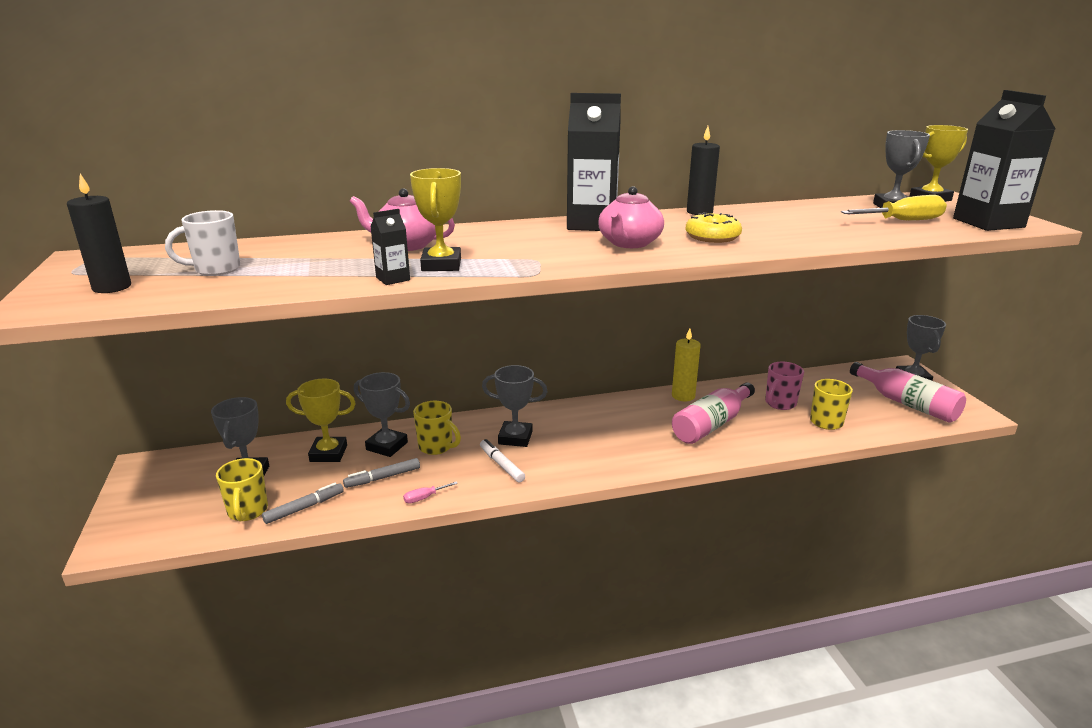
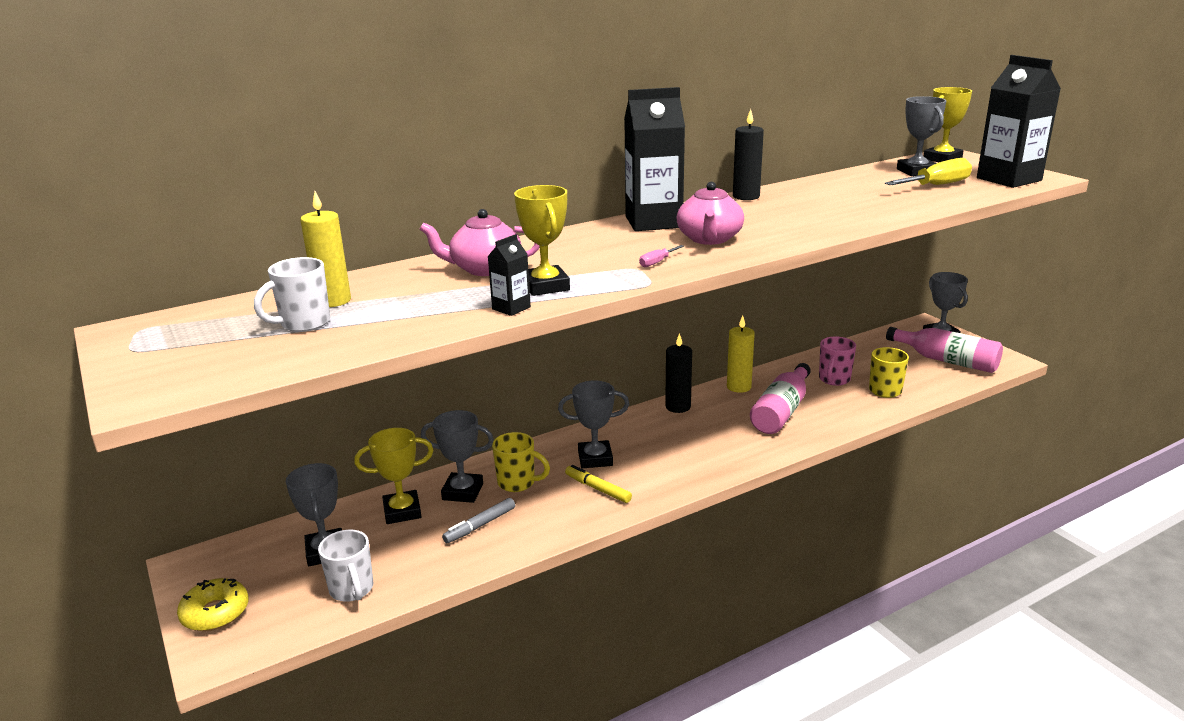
camera: 15 degrees left, 0 degrees up
(112, 287) = (205, 360): black candle -> black candle (678, 407)
(247, 511) = (352, 590): yellow mug -> white mug
(258, 255) = (333, 301): none -> yellow candle
(304, 508) = (414, 573): grey marker -> none
(424, 498) = (538, 537): pink screwdriver -> pink screwdriver (657, 262)
(501, 465) = (597, 489): white marker -> yellow marker
(712, 237) = (781, 222): yellow donut -> yellow donut (215, 613)

